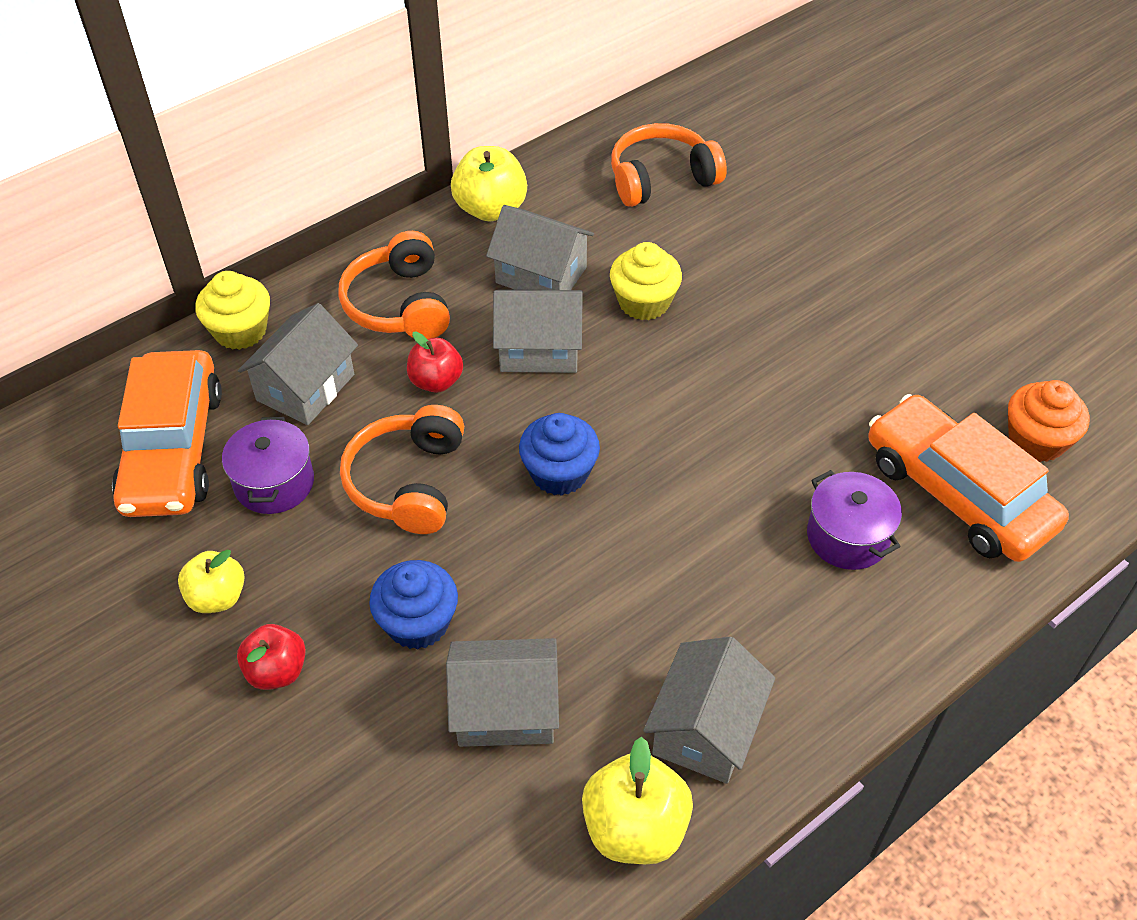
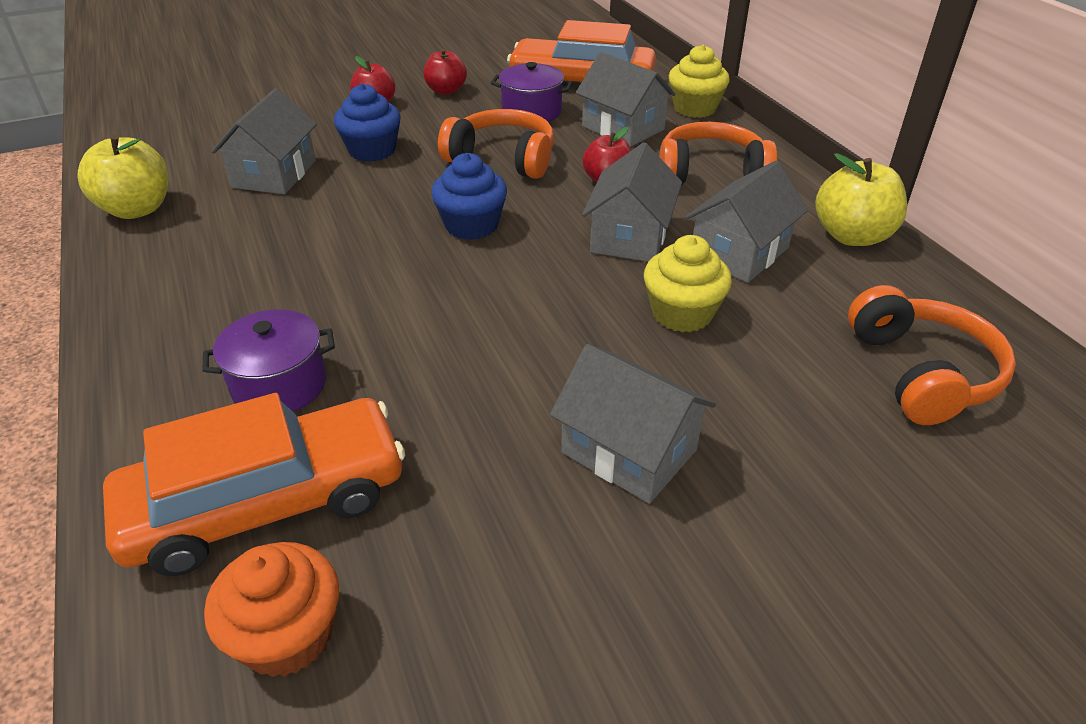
camera: 105 degrees right, 10 degrees down
(217, 597) = (446, 90): yellow apple -> red apple
(705, 729) = (174, 253): grey house -> grey house (629, 451)

